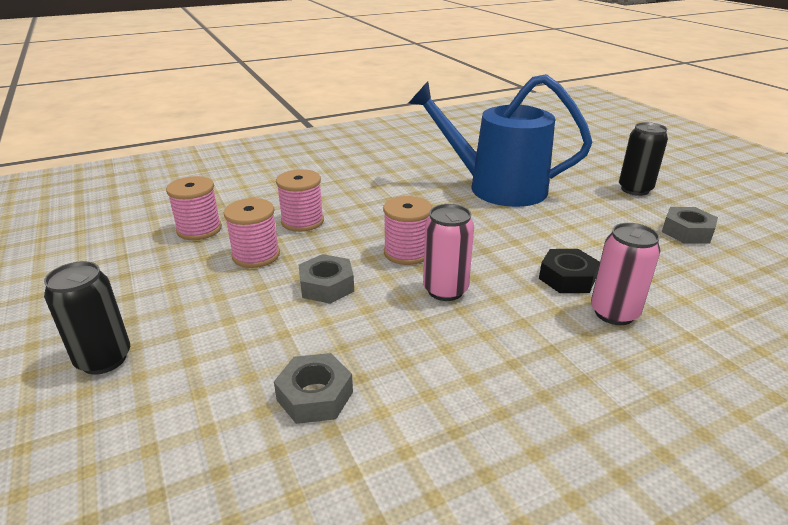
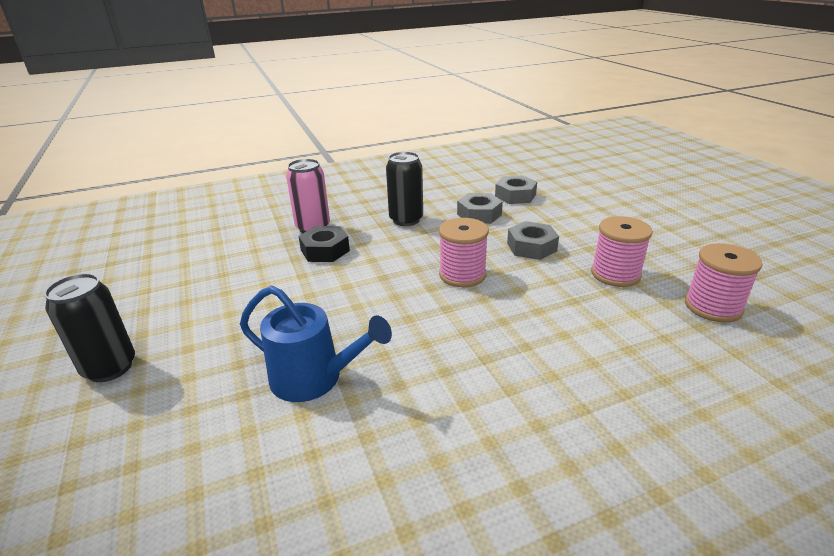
camera: 175 degrees left, 0 degrees up
(104, 359) = (656, 209): black can -> black can (406, 220)
(302, 221) = (593, 316): pink spool -> none
(445, 290) = (431, 243): pink can -> none
(497, 188) = (314, 378): blue watering can -> blue watering can, size x0.58
(687, 232) = (153, 293): grey nut -> grey nut (479, 214)

